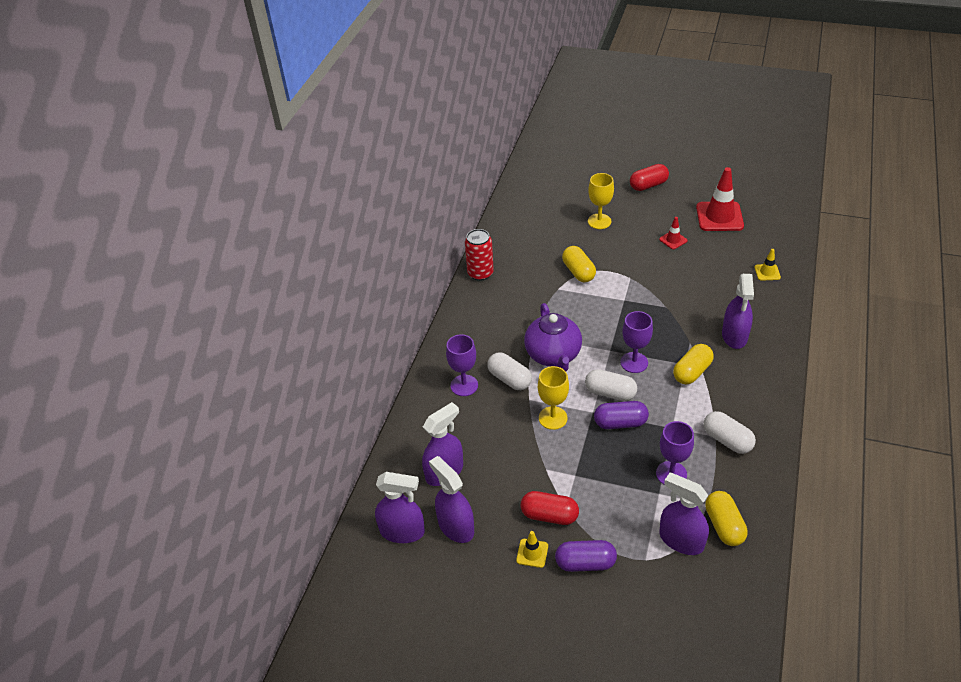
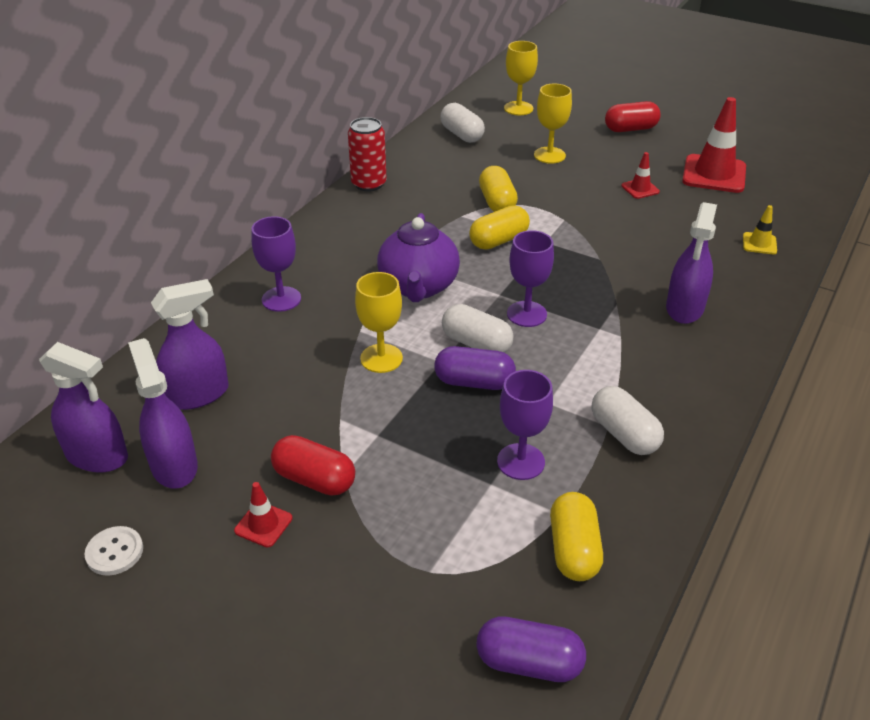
camera: 10 degrees right, 5 degrees down
(449, 593) = (114, 552): none -> white button
(509, 379) = (345, 303): white capsule -> white capsule (462, 135)
(532, 553) = (263, 524): yellow traffic cone -> red traffic cone
(560, 180) = (518, 108): none -> yellow goblet
(585, 563) = (335, 556): purple capsule -> purple capsule (529, 663)
(681, 540) = (497, 555): purple spray bottle -> none
(692, 372) = (605, 340): yellow capsule -> yellow capsule (499, 241)

